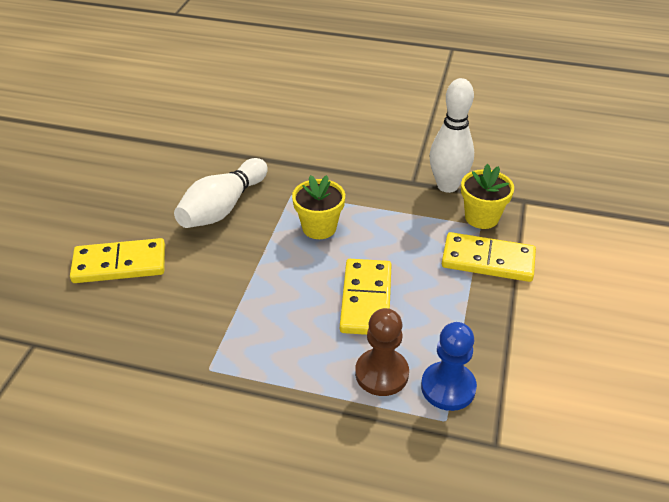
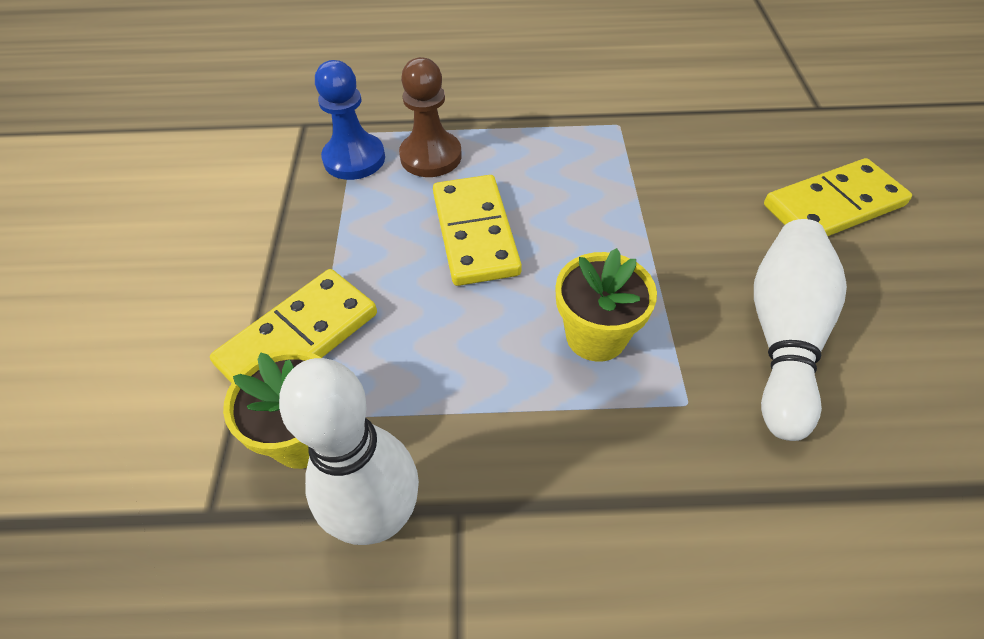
camera: 165 degrees right, 10 degrees up
(488, 260) = (298, 339): yellow domino -> yellow domino turned 45 degrees counterclockwise

